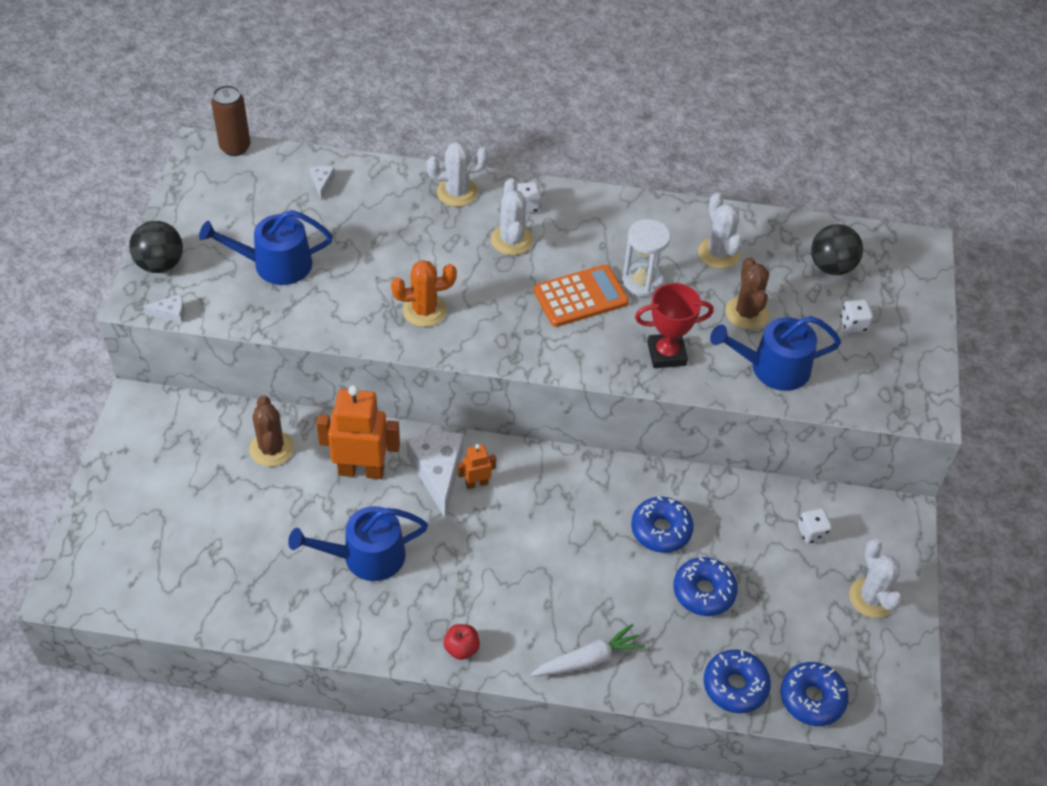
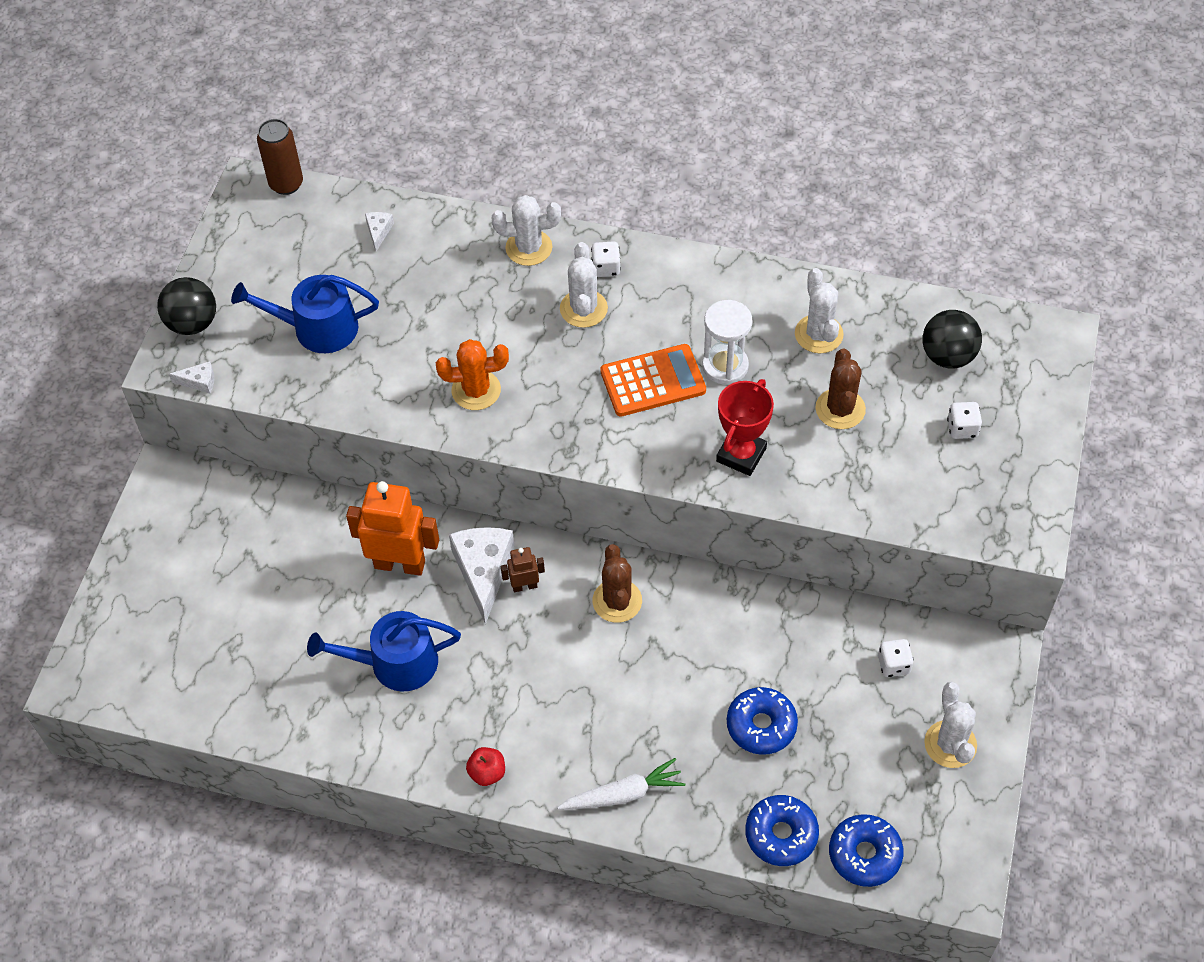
camera: 10 degrees right, 5 degrees up
(271, 449) = (305, 534): brown cactus -> brown cactus (617, 601)
(476, 483) = (524, 586): orange robot -> brown robot
(661, 530) = (723, 651): blue donut -> none
(666, 354) = (741, 455): red trophy -> red trophy turned 60 degrees counterclockwise
(772, 368) = (860, 477): blue watering can -> none

